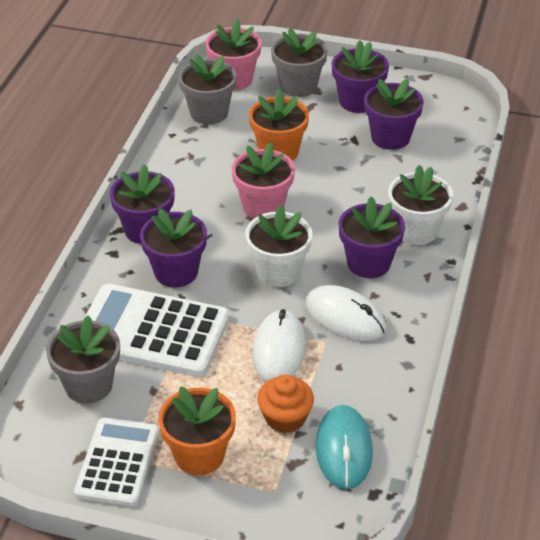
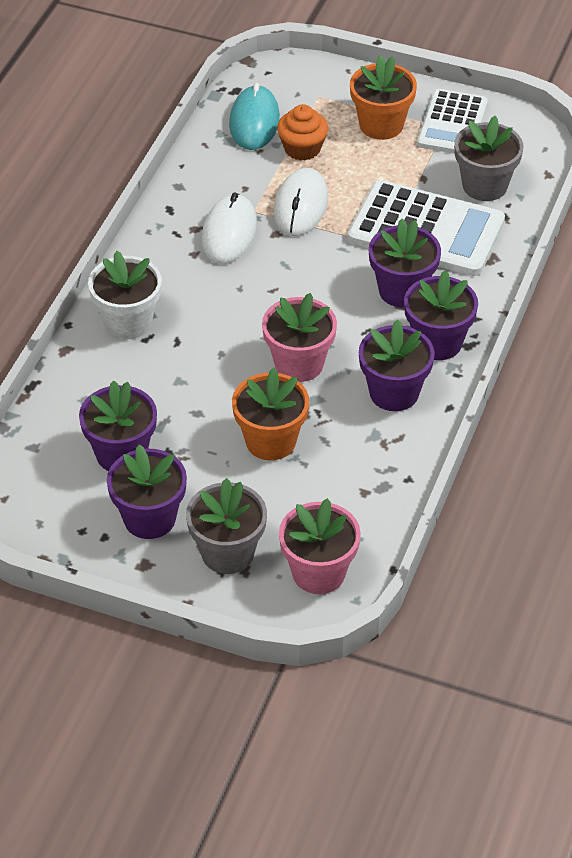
camera: 175 degrees left, 5 degrees up
(209, 113) = (358, 512): grey flower pot -> none
(278, 272) = (291, 284): white flower pot -> none
(345, 317) = (229, 233): white mouse -> white mouse turned 60 degrees clockwise
(368, 263) = (191, 287): purple flower pot -> purple flower pot (394, 393)

